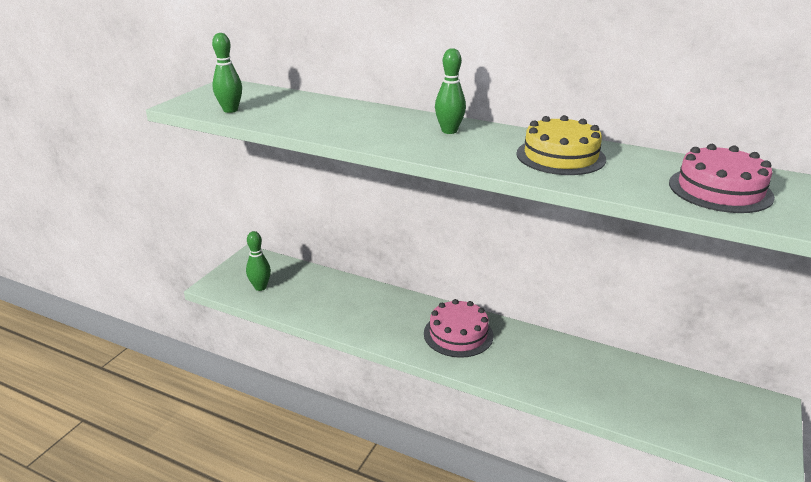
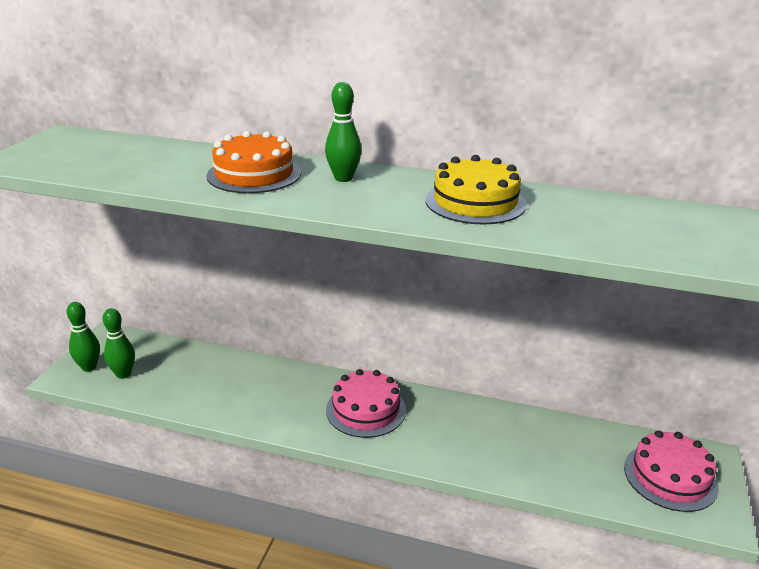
camera: 10 degrees left, 0 degrees up
(230, 110) = (72, 165): green bowling pin -> green bowling pin (89, 367)
(375, 124) = (254, 174): none -> orange cake
(720, 190) = (654, 231): pink cake -> pink cake (670, 477)

